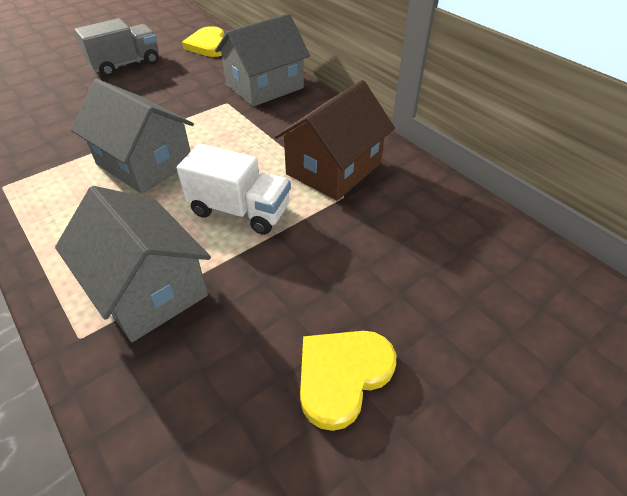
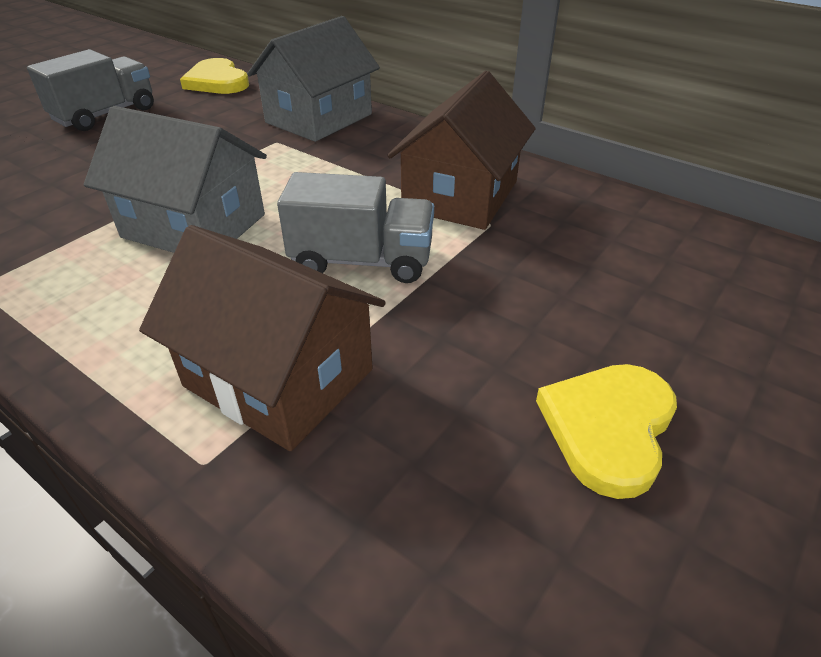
camera: 15 degrees left, 5 degrees down
(148, 288) = (279, 377): grey house -> brown house
(240, 210) = (362, 261): white truck -> grey truck

